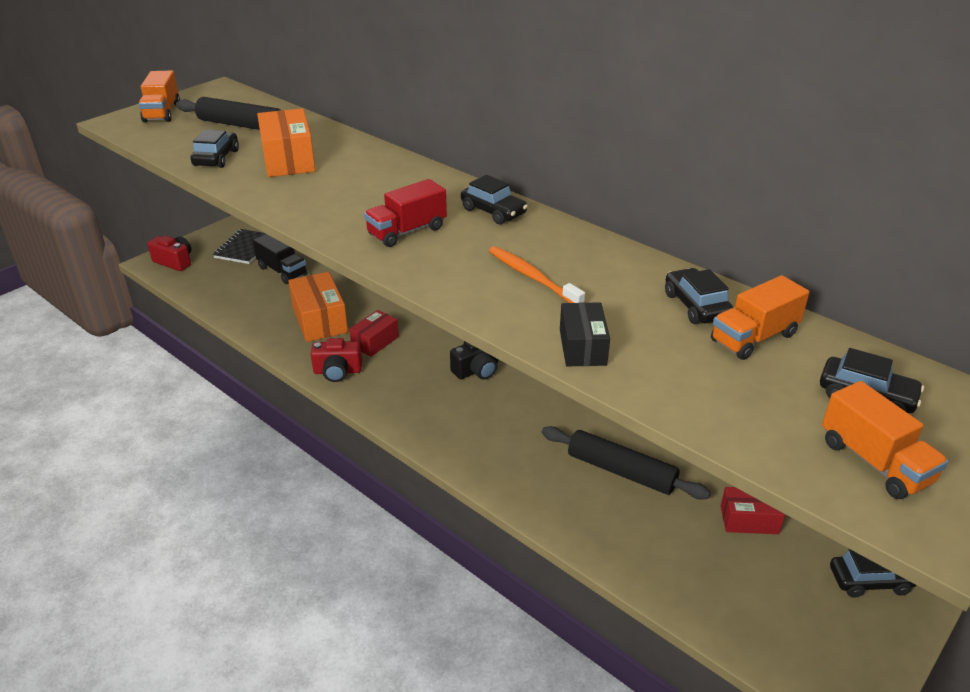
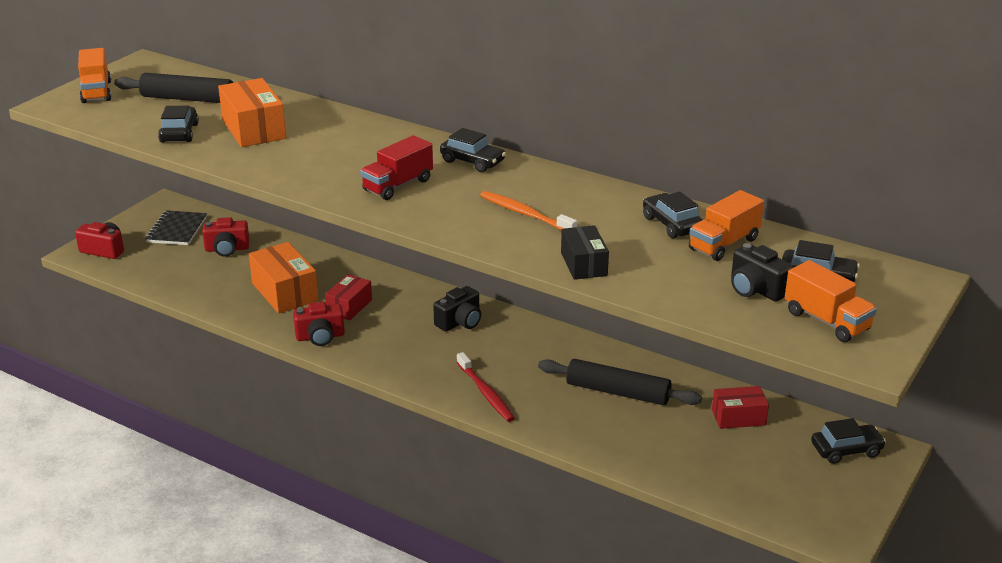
camera: 10 degrees left, 5 degrees down
(282, 271) = (227, 249): black truck -> red camera
(483, 455) = (486, 393): none -> red toothbrush
(786, 404) = (756, 289): none -> black camera

